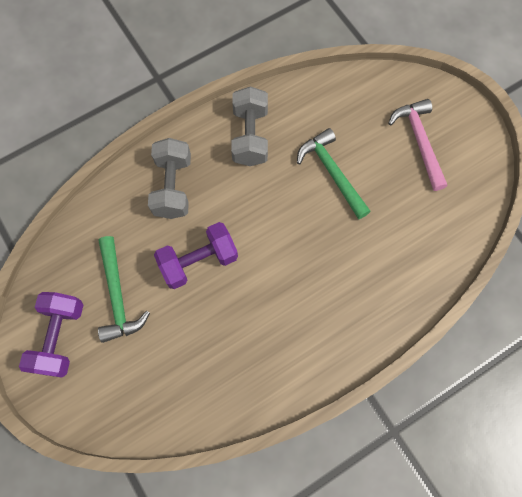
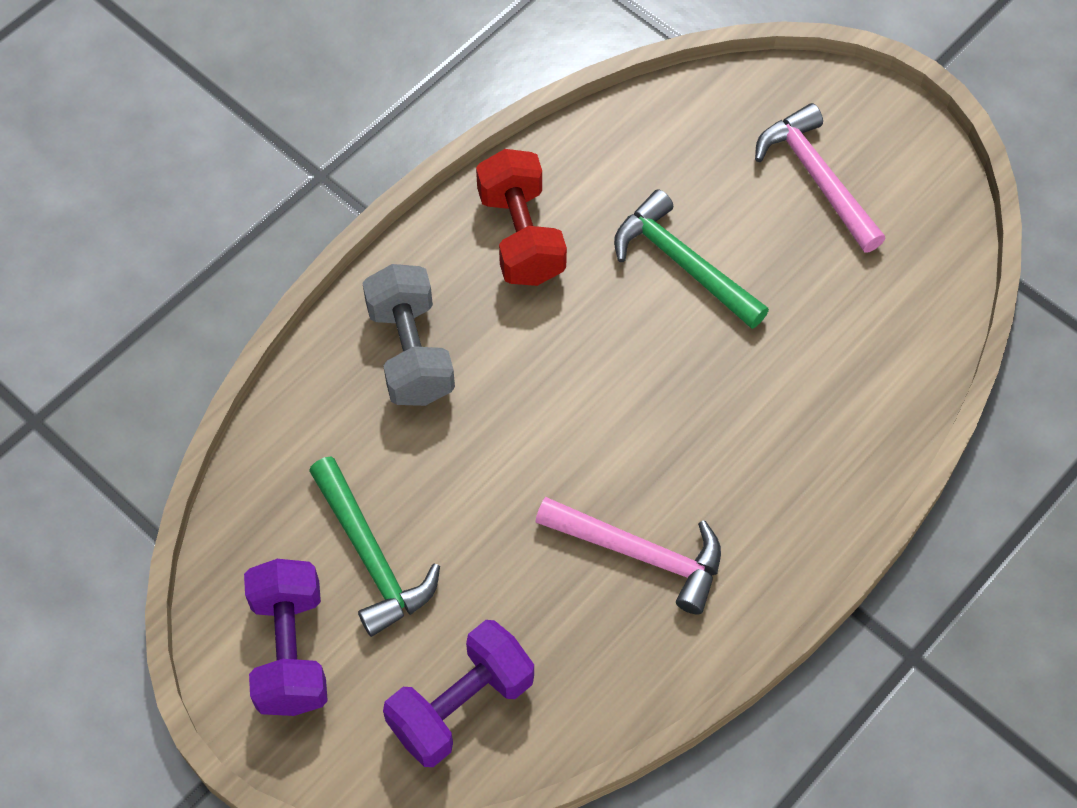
camera: 15 degrees left, 10 degrees down
(199, 261) = (496, 465): purple dumbbell -> purple dumbbell (461, 705)
(250, 136) = (521, 236): grey dumbbell -> red dumbbell
(260, 332) = (640, 554): none -> pink hammer

